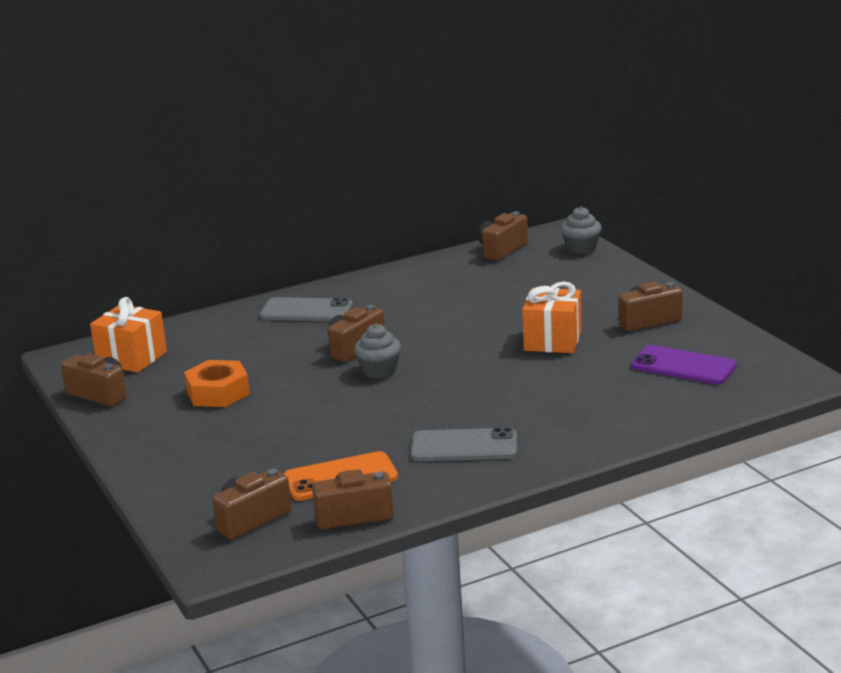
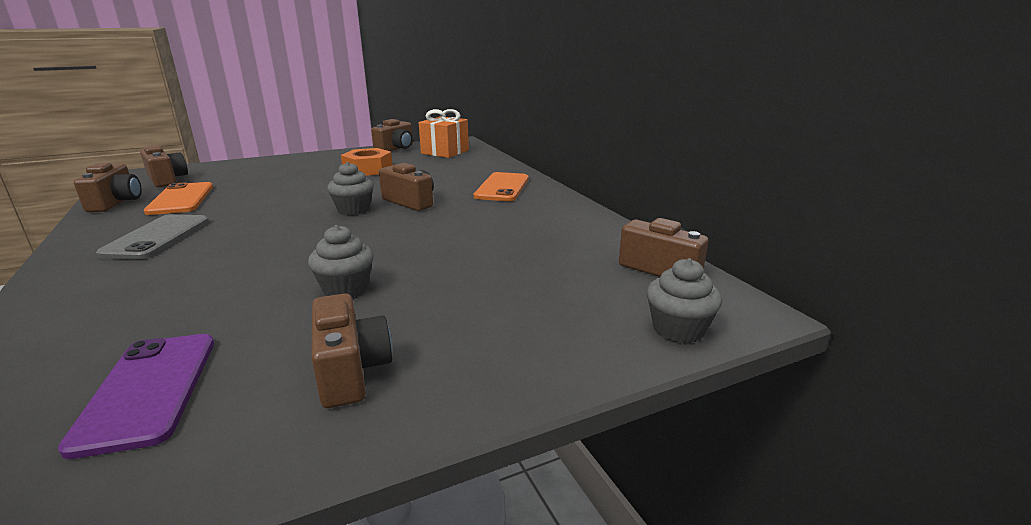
camera: 90 degrees right, 0 degrees up
(306, 311) = (502, 187): grey phone -> orange phone
(552, 341) = (346, 288): orange gift -> grey cupcake
(683, 366) = (148, 390): purple phone -> purple phone turned 45 degrees counterclockwise

